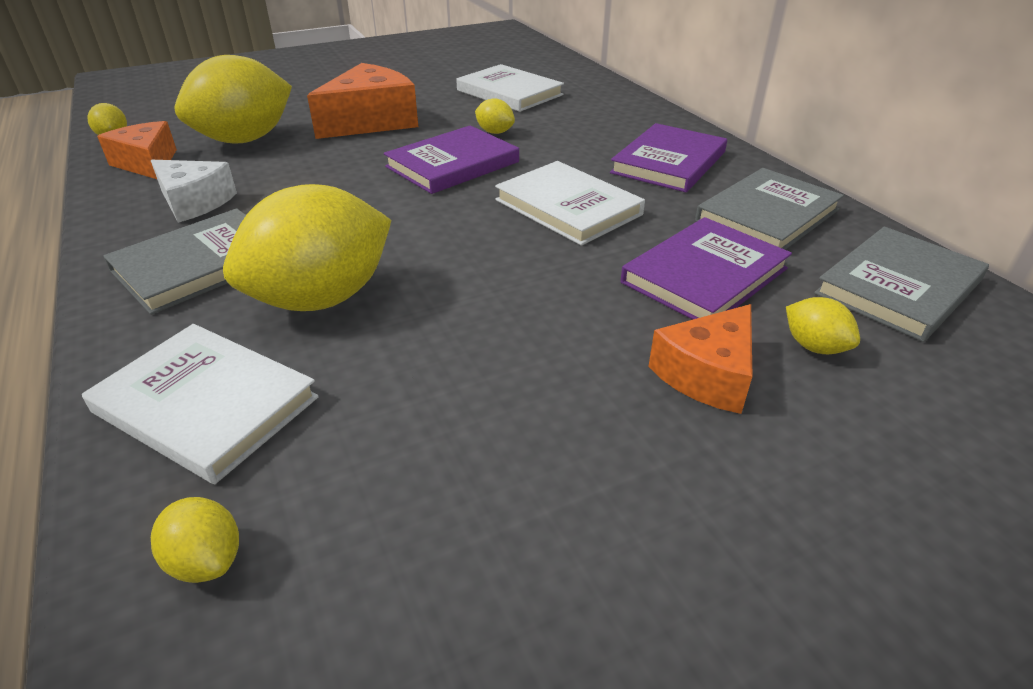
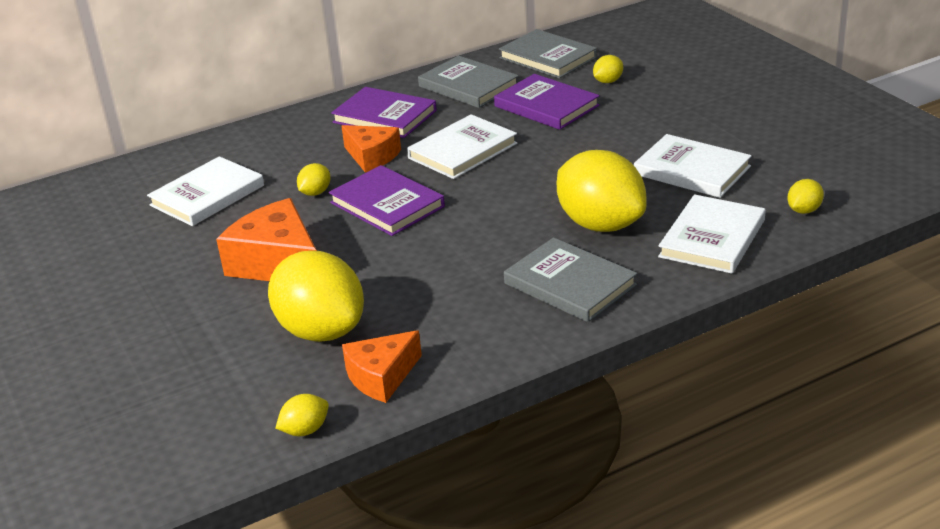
camera: 90 degrees left, 5 degrees down
(194, 202) = (467, 319): white cheese -> none
(440, 412) = (692, 170): none -> white book
(707, 374) = (638, 106): orange cheese -> orange cheese (372, 156)

